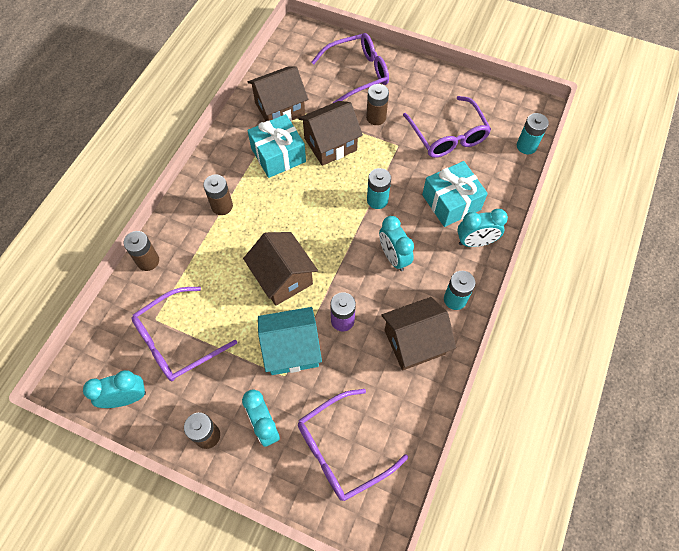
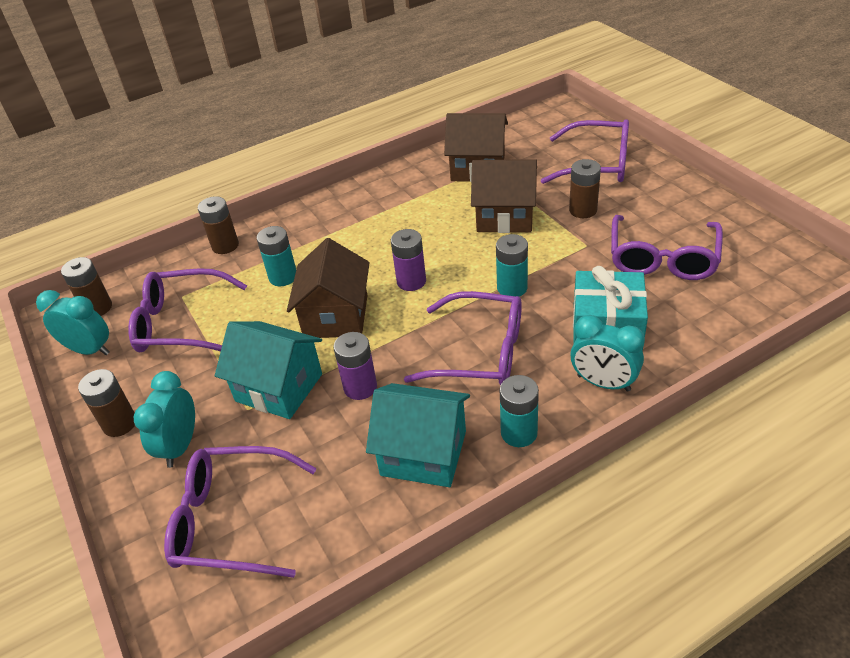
camera: 40 degrees right, 20 degrees down
(222, 206) = (338, 228): brown battery -> brown battery (97, 308)
(278, 155) = (438, 206): turquoise gift -> none
(310, 226) = (411, 281): none -> purple battery
(393, 257) = (479, 352): turquoise clock -> purple glasses
(414, 342) = (423, 453): brown house -> turquoise house
(526, 146) = (772, 308): turquoise battery -> turquoise battery (283, 277)

